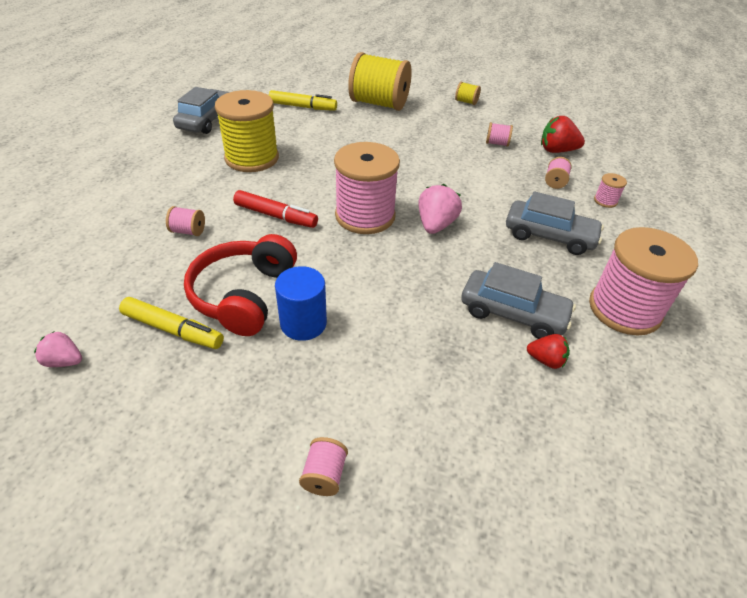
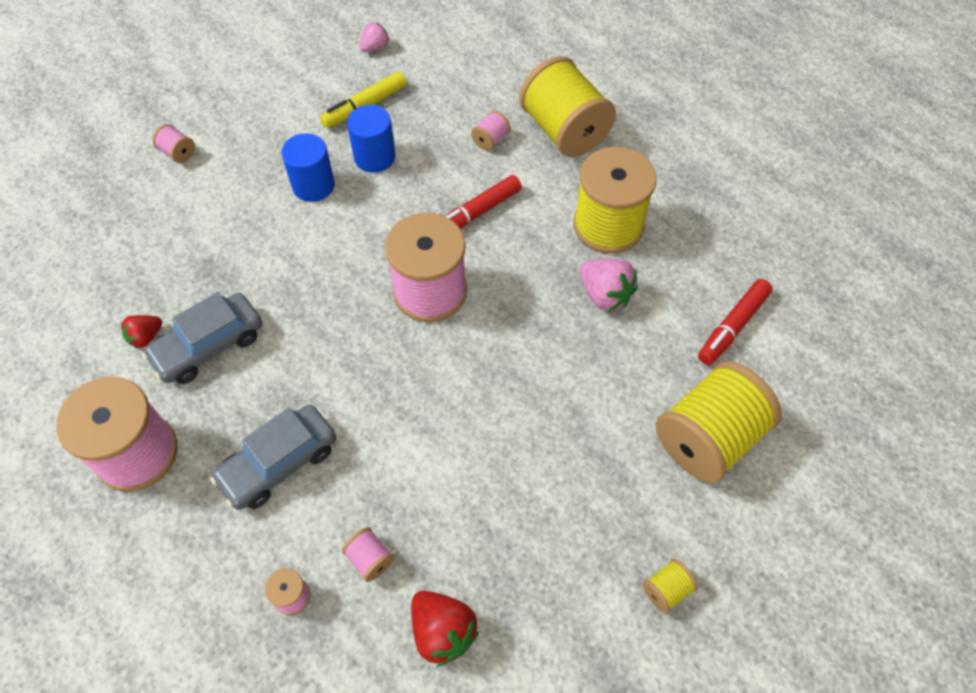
camera: 120 degrees right, 15 degrees up
(160, 197) = (564, 130): none -> yellow spool
(206, 120) = (729, 205): grey car -> none
(243, 295) = (374, 157): red headphones -> blue cylinder
(303, 107) = (732, 326): yellow marker -> red marker
(435, 225) = (372, 352): pink strawberry -> pink strawberry (605, 295)
(497, 143) = (507, 547): pink spool -> none
(557, 151) = (442, 631): red strawberry -> red strawberry turned 105 degrees clockwise

